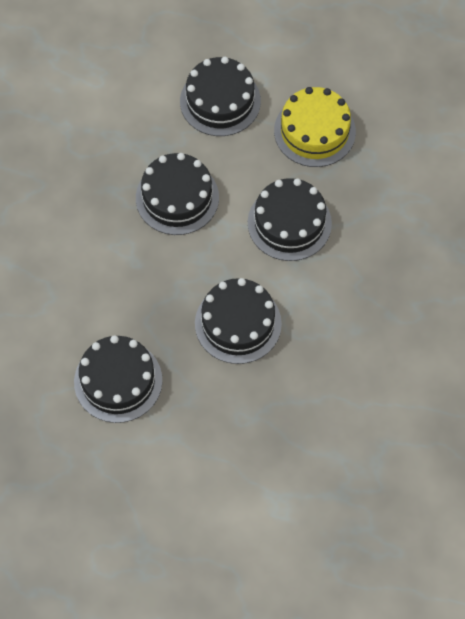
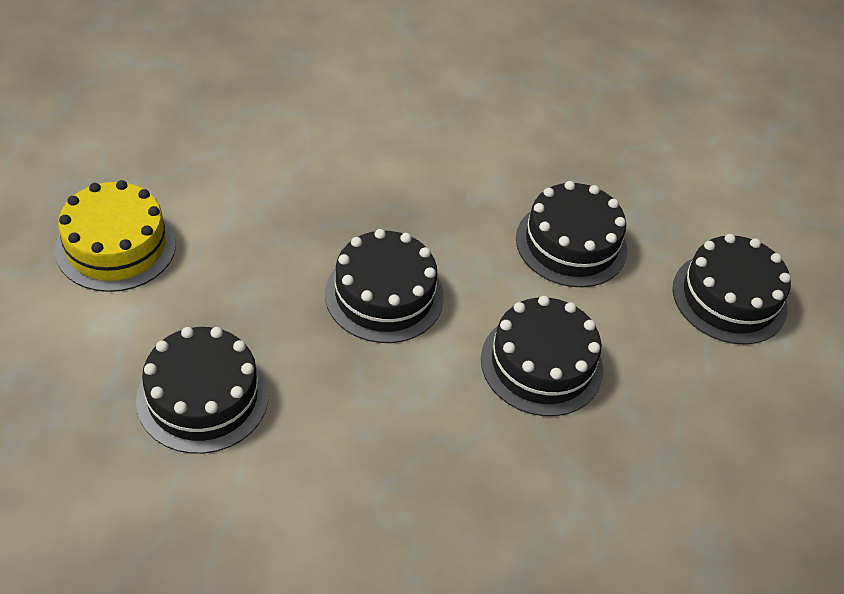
camera: 85 degrees right, 15 degrees down
(118, 381) = (312, 175): black cake -> black cake (203, 397)
(314, 131) = (700, 407): yellow cake -> yellow cake (116, 246)

